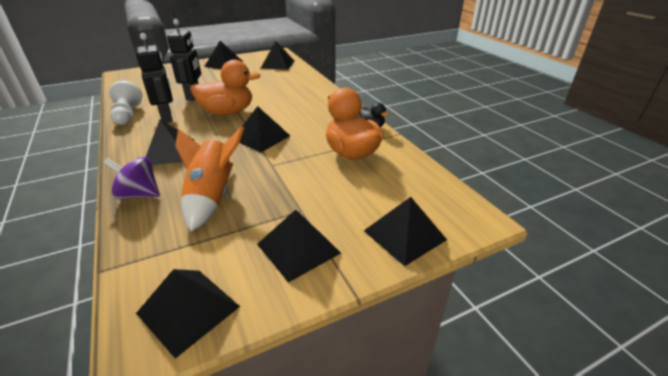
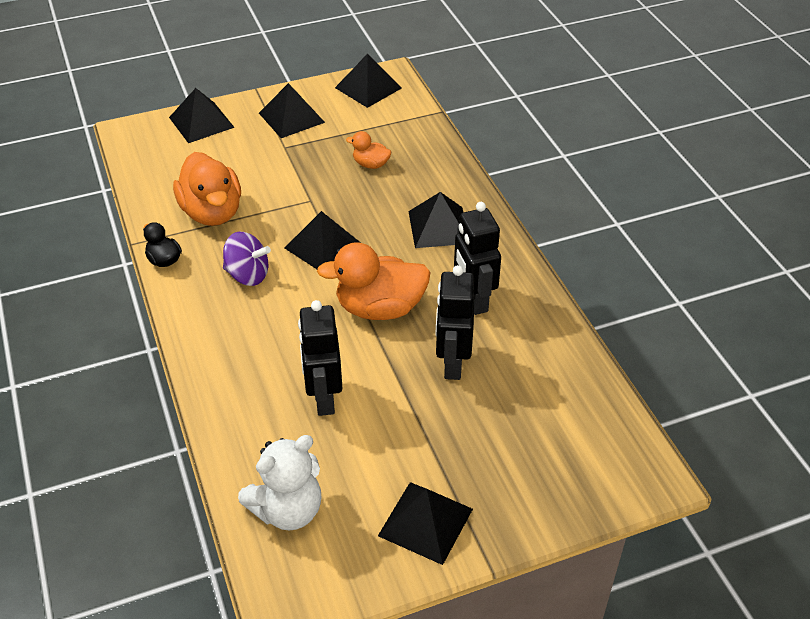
camera: 175 degrees left, 10 degrees up
(127, 115) = (540, 310): white pawn -> none
(139, 194) = (445, 171): purple spinning top -> purple spinning top (248, 275)
(212, 197) = (371, 164): orange rocket -> orange duck
(263, 85) = (323, 399): none -> black robot
(278, 64) = (288, 510): black pyramid -> white teddy bear

